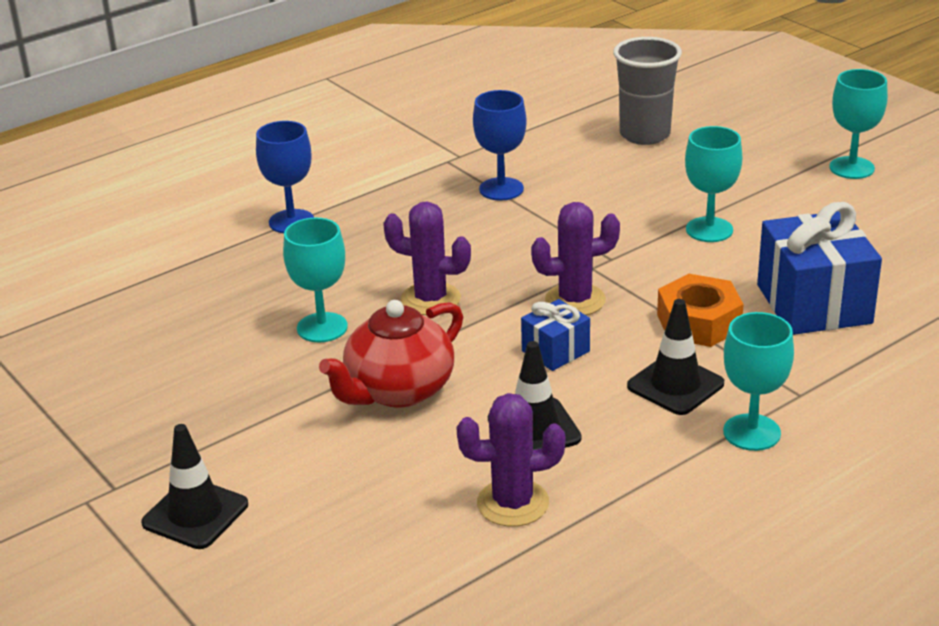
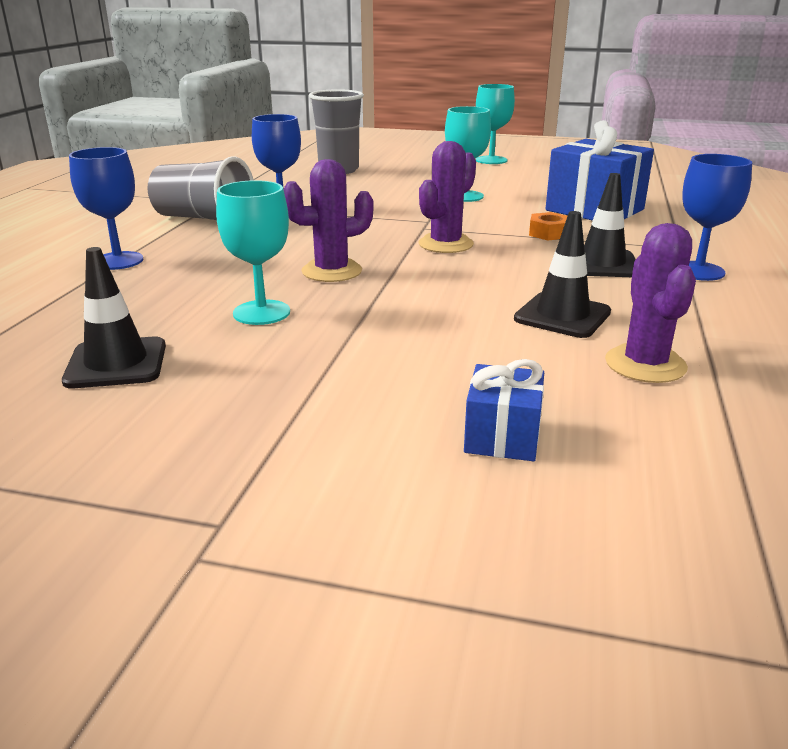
camera: 40 degrees left, 5 degrees down
(195, 514) = (371, 503): black traffic cone -> black traffic cone (116, 363)
(398, 390) = (408, 329): red teapot -> none
(416, 183) = (204, 219): none -> grey cup
(513, 503) = (645, 364): purple cactus -> purple cactus turned 45 degrees counterclockwise
(555, 351) = (486, 271): blue gift -> blue gift (502, 436)
(699, 322) = (548, 233): orange nut -> orange nut, size x0.59
(751, 432) = (698, 271): turquoise goblet -> blue goblet

